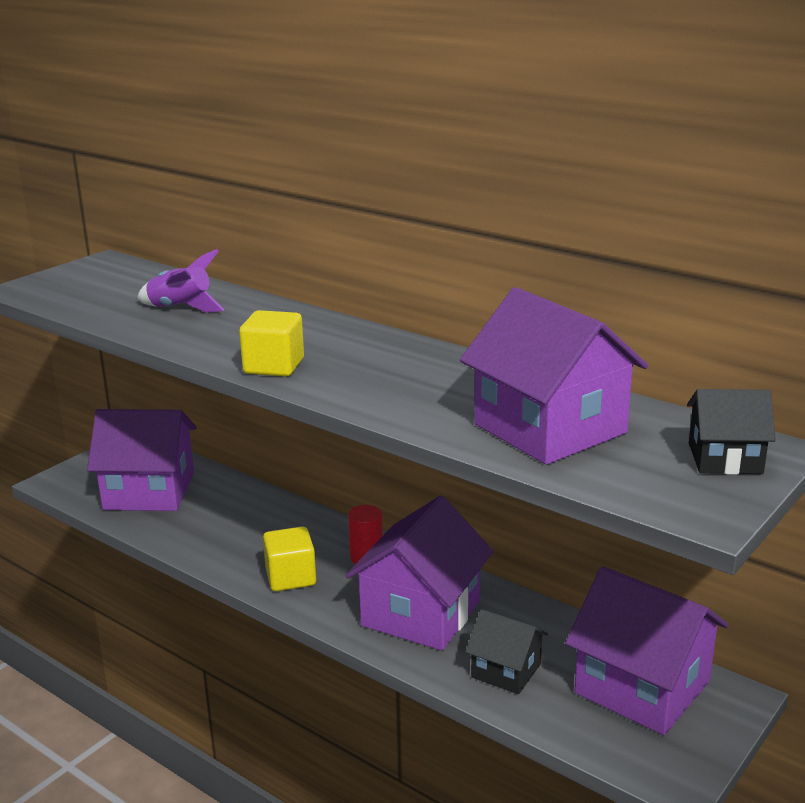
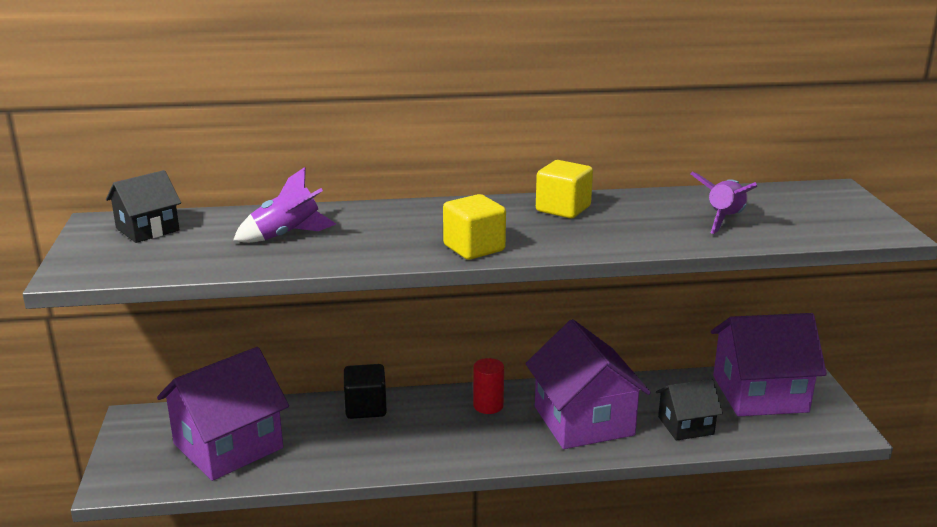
camera: 45 degrees left, 0 degrees up
(276, 511) = (365, 408): none -> black cube
(290, 577) = (461, 446): yellow cube -> yellow cube (563, 209)
(550, 429) = (724, 219): purple house -> purple rocket
(725, 458) = (831, 201): black house -> black house (147, 229)

